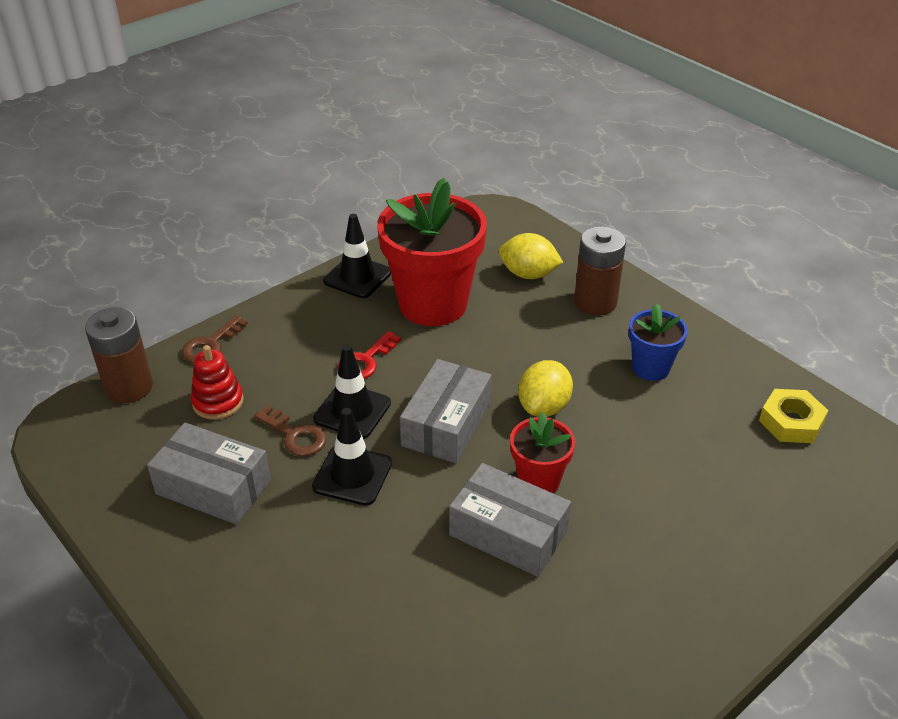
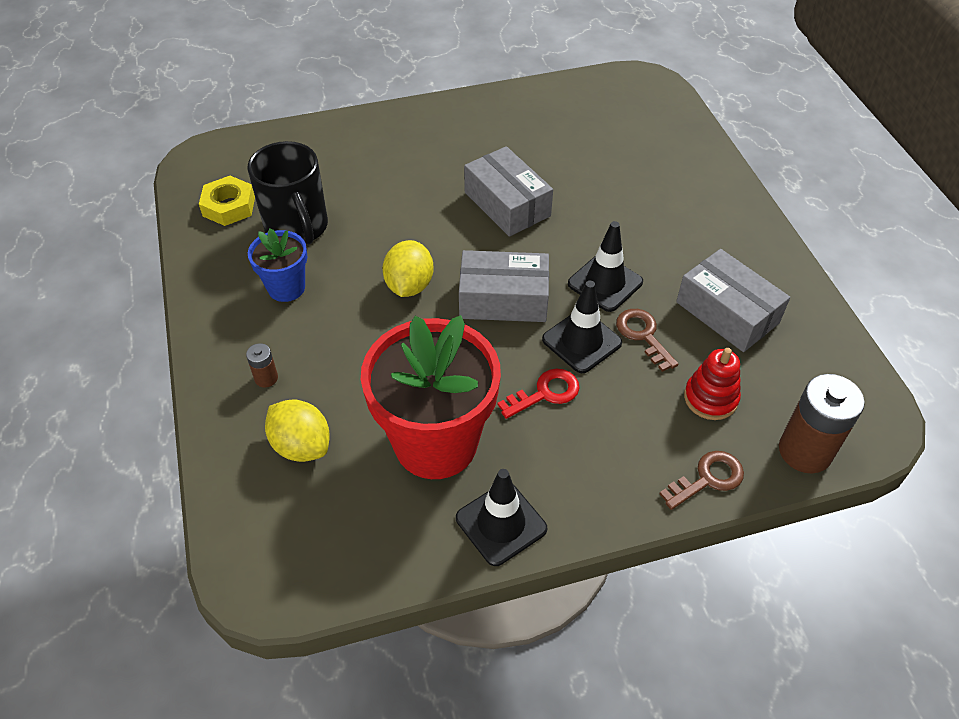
camera: 155 degrees left, 10 degrees up
(446, 424) = (503, 299): grey box -> grey box turned 45 degrees clockwise
(538, 481) = (459, 230): red flower pot -> none
(544, 407) = (409, 285): yellow lemon -> yellow lemon turned 45 degrees counterclockwise
(595, 302) = (266, 378): brown battery -> brown battery, size x0.47
(701, 424) = (297, 228): none -> black mug

